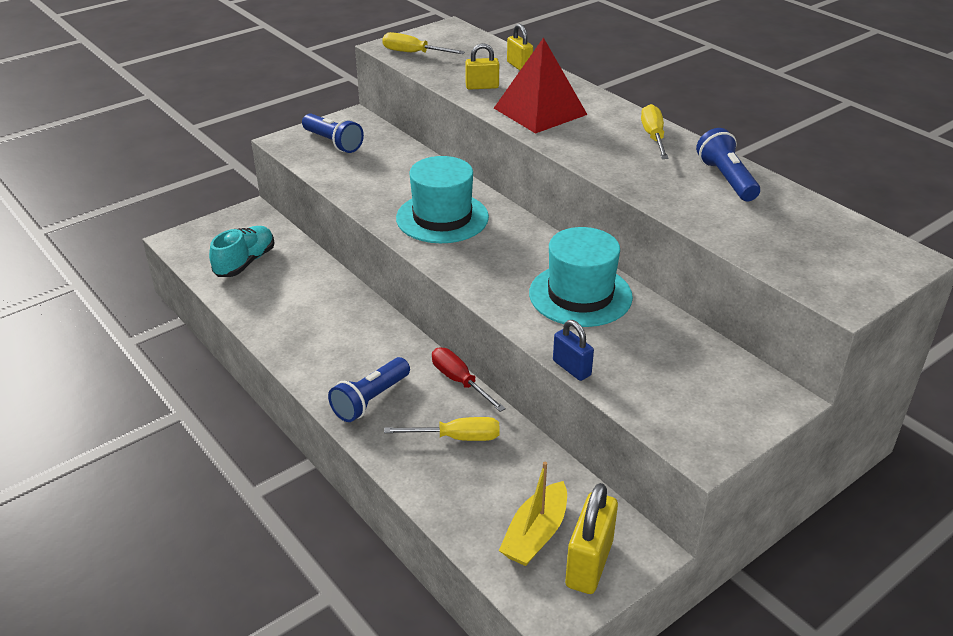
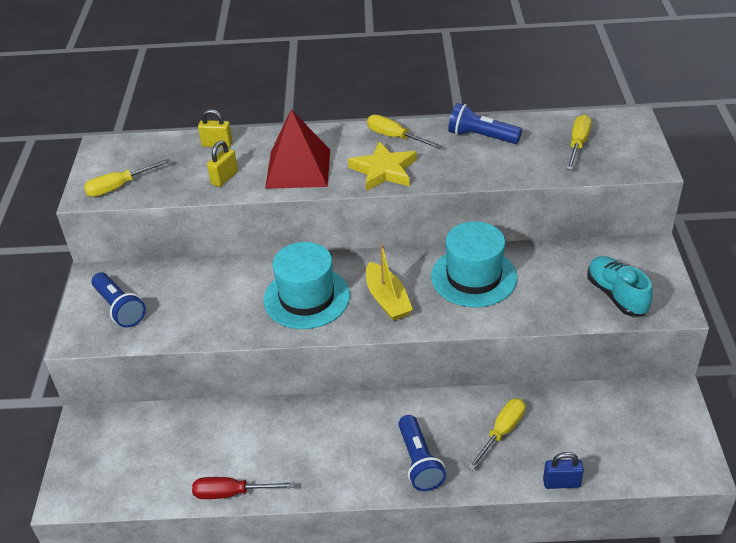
camera: 50 degrees left, 5 degrees up
(245, 262) = (158, 461): turquoise shoe -> turquoise shoe (616, 295)
(333, 143) = (119, 308): blue flashlight -> blue flashlight turned 60 degrees clockwise
(459, 381) = (443, 399): red screwdriver -> red screwdriver (232, 493)
(535, 534) = (626, 440): yellow boat -> yellow boat (387, 299)
(571, 368) = (548, 324): blue padlock -> blue padlock (561, 483)
(589, 563) = (669, 427): yellow padlock -> none
(597, 150) = (384, 170): none -> yellow star
(805, 239) = (578, 144): none -> yellow screwdriver

